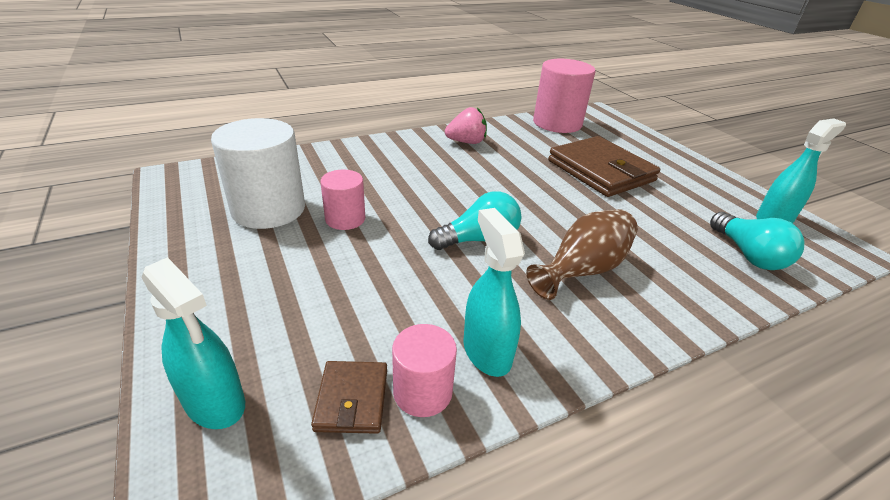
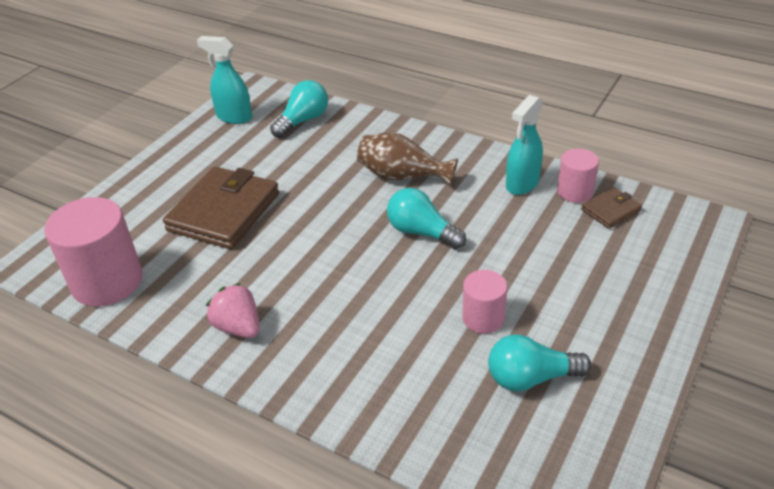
camera: 120 degrees left, 5 degrees up
(215, 403) = (678, 252): turquoise spray bottle -> none
(268, 209) = (531, 378): white cylinder -> turquoise light bulb

